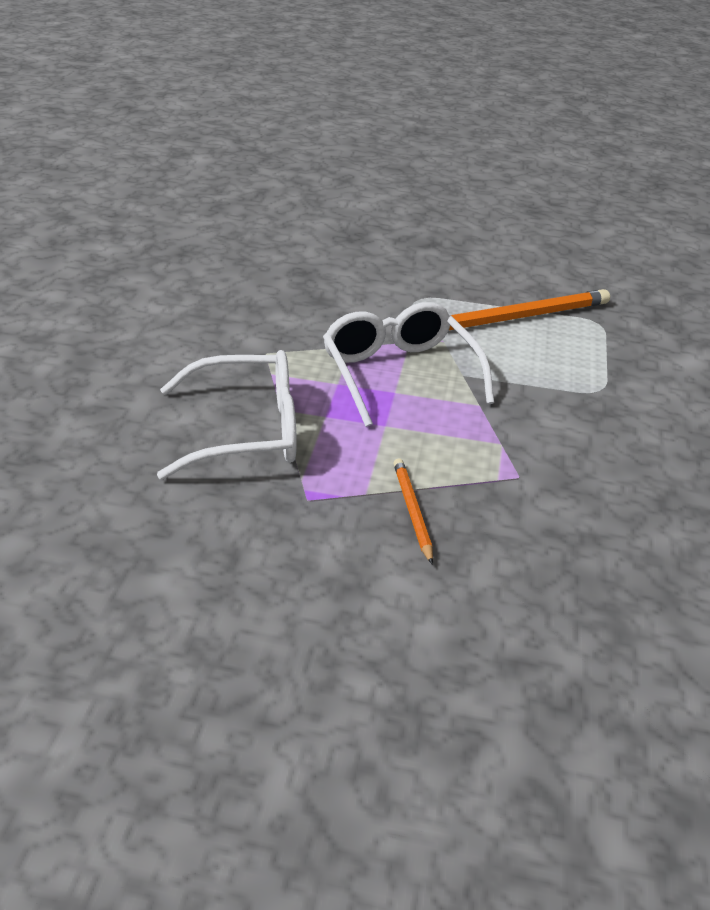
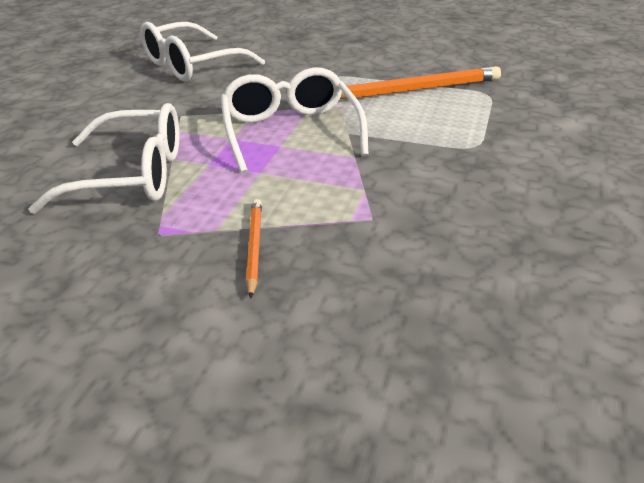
camera: 10 degrees right, 0 degrees up
(246, 281) = (191, 65): none -> white glasses

